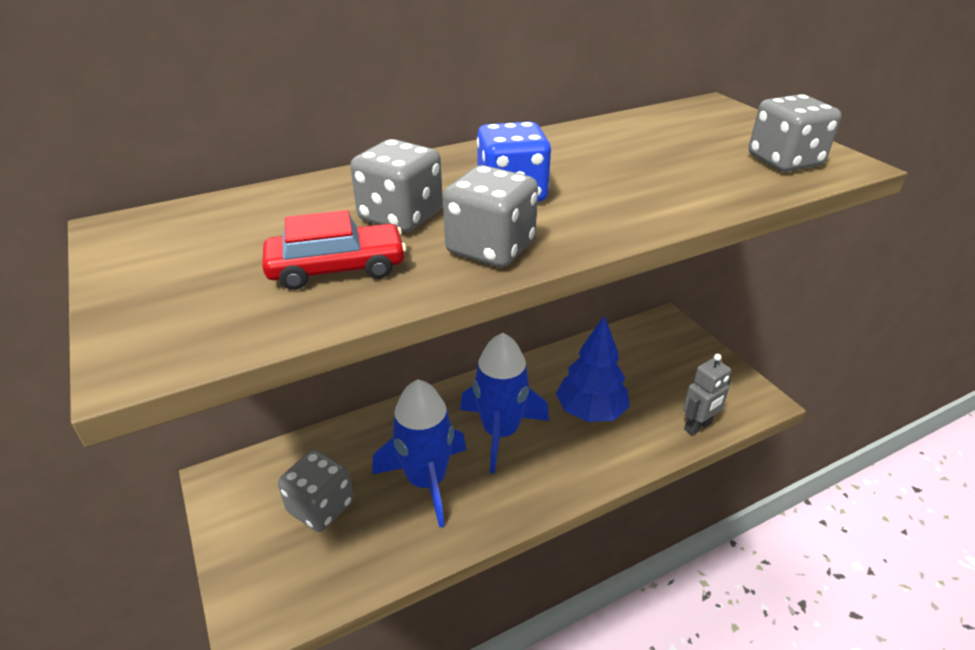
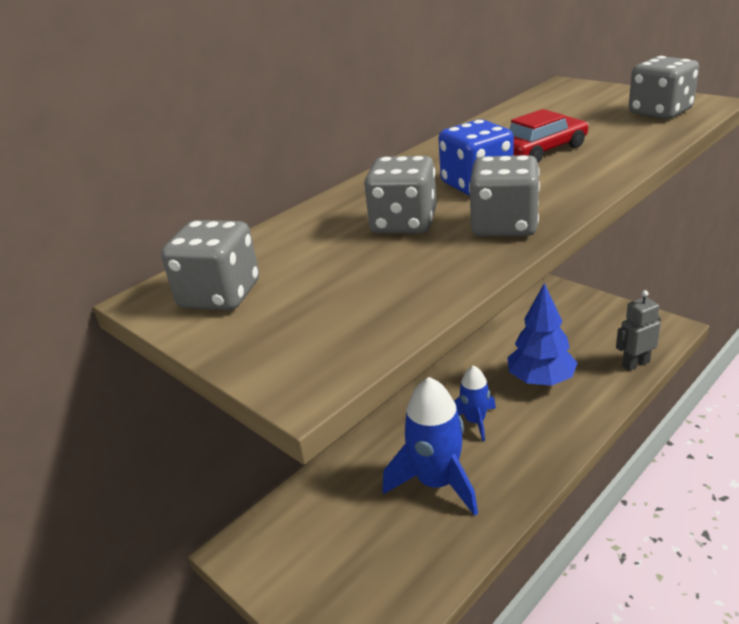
camera: 15 degrees left, 5 degrees down
(321, 507) = (354, 538): grey dice -> grey dice (220, 295)
(337, 268) = (395, 273): red car -> red car (543, 150)
(500, 432) = (475, 421): blue rocket -> blue rocket, size x0.58
(698, 426) = (635, 364): grey robot -> grey robot turned 150 degrees counterclockwise

